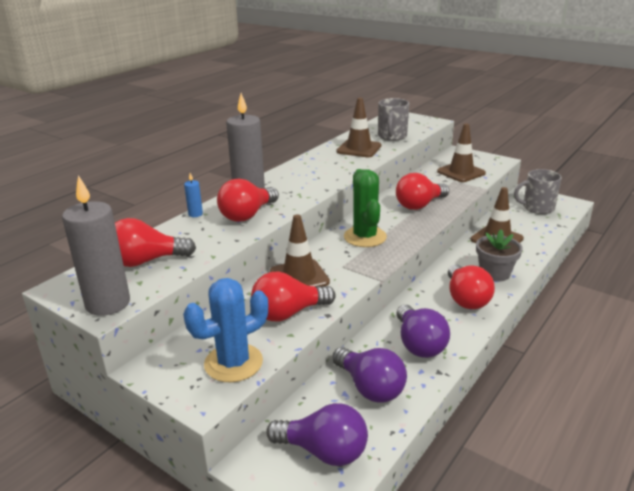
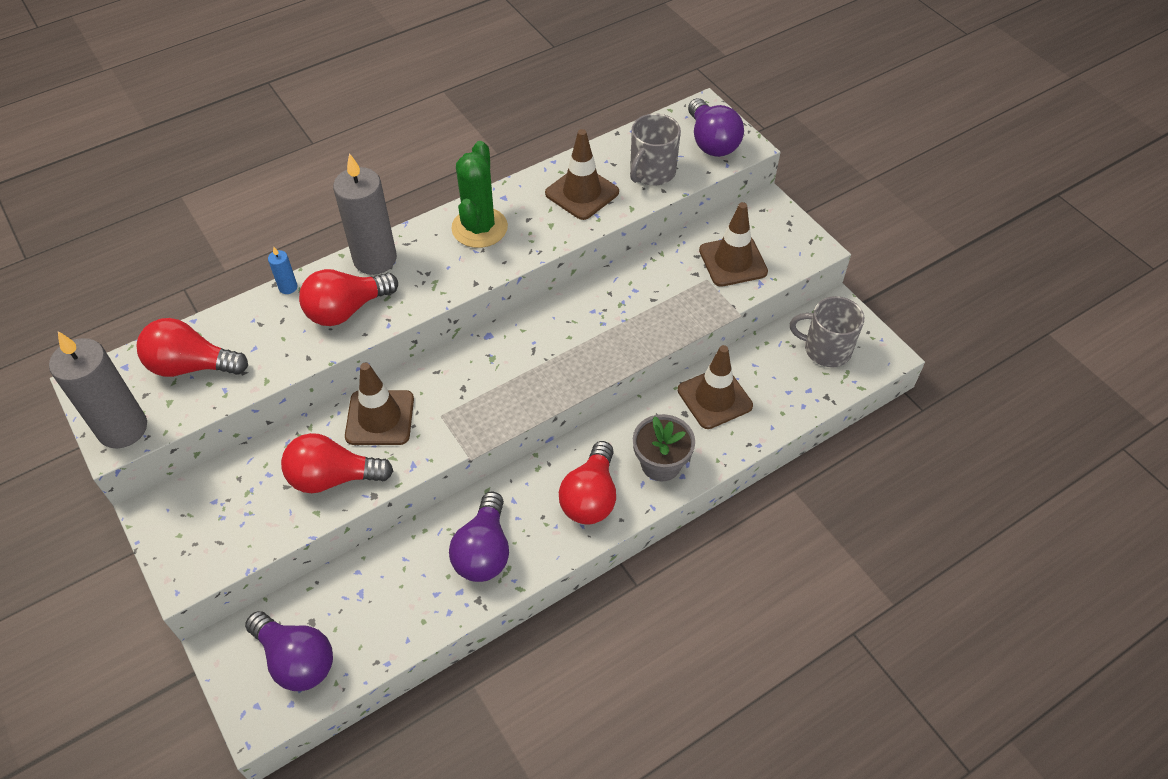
camera: 20 degrees right, 25 degrees up
(233, 363) = (237, 534): blue cactus -> none
(365, 237) = (503, 367): green cactus -> green cactus (479, 228)
(370, 387) = (391, 595): purple light bulb -> purple light bulb (711, 142)
(419, 205) = (619, 321): red light bulb -> none

